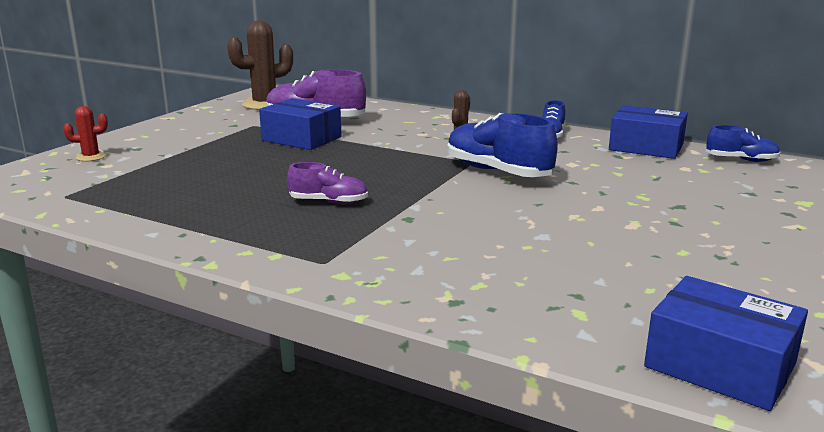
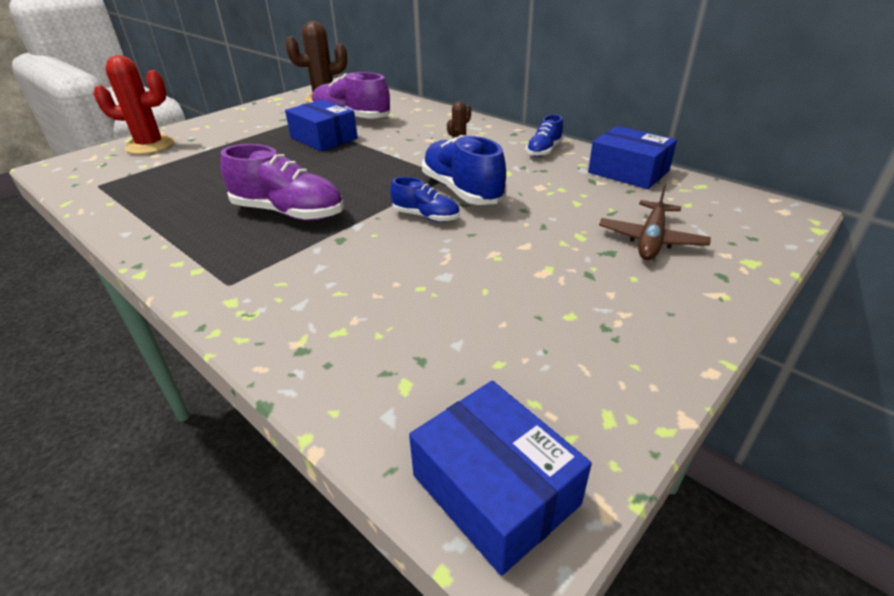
camera: 15 degrees right, 15 degrees up
(91, 157) = (150, 146): red cactus -> red cactus, size x1.98
(329, 202) = (289, 212): purple shoe -> purple shoe, size x1.77
(708, 194) = (651, 240): none -> brown plane
(741, 160) = (718, 197): blue shoe -> blue shoe (426, 216)

